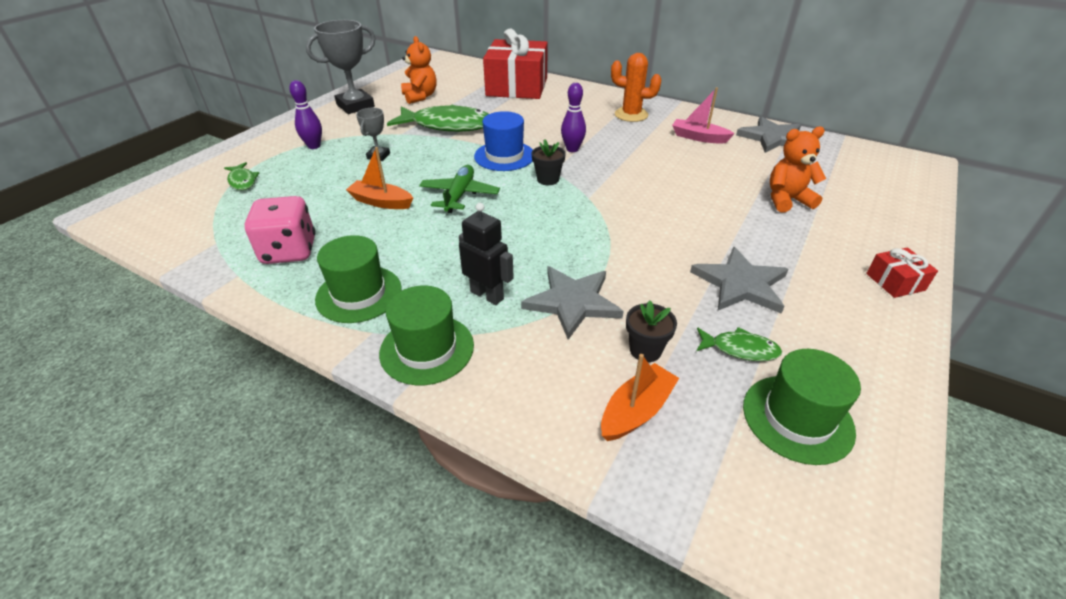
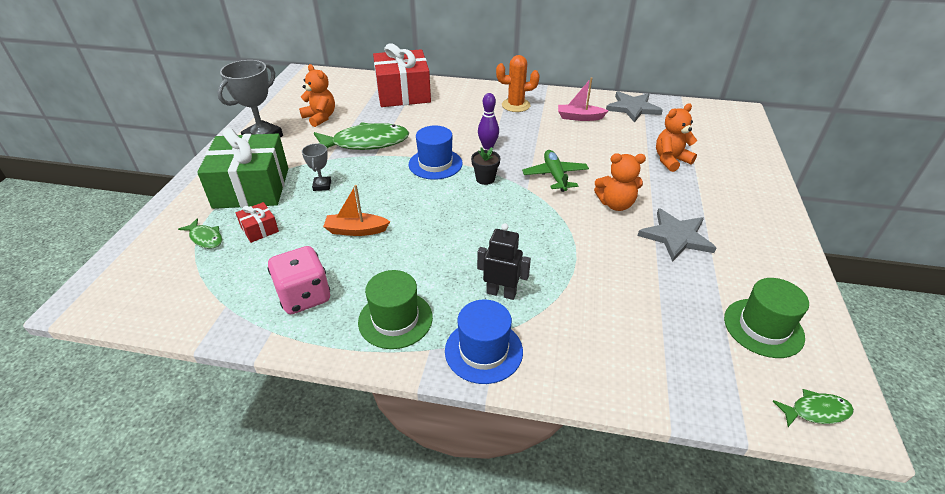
camera: 20 degrees left, 0 degrees up
(314, 146) = (252, 188): purple bowling pin -> green gift
(427, 349) = (483, 351): green hat -> blue hat
(459, 195) = (421, 209): green plane -> green plane (555, 176)
(572, 302) = (569, 282): grey star -> none
(636, 411) = (662, 354): orange boat -> none
(645, 350) = (642, 306): black flower pot -> none
(684, 233) = (616, 204): none -> orange teddy bear
(740, 349) = (702, 287): green fish -> green fish (815, 411)
(895, 282) = (770, 210): red gift -> red gift (259, 229)

